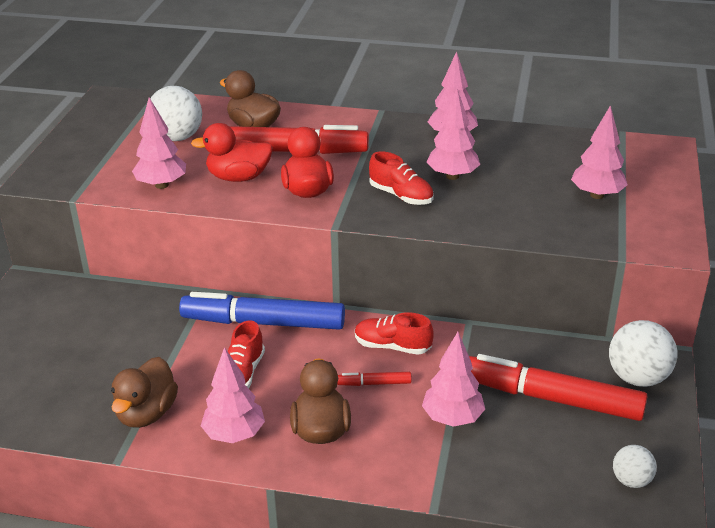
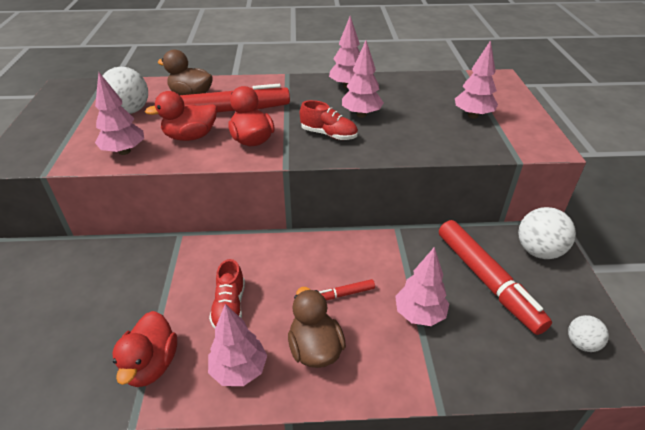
camera: 15 degrees left, 5 degrees up
(147, 413) = (151, 364): brown duck -> red duck
(263, 322) = (235, 255): blue marker -> none
(392, 346) = (346, 257): red shoe -> none
(552, 398) = (486, 280): red marker -> red marker turned 120 degrees counterclockwise

